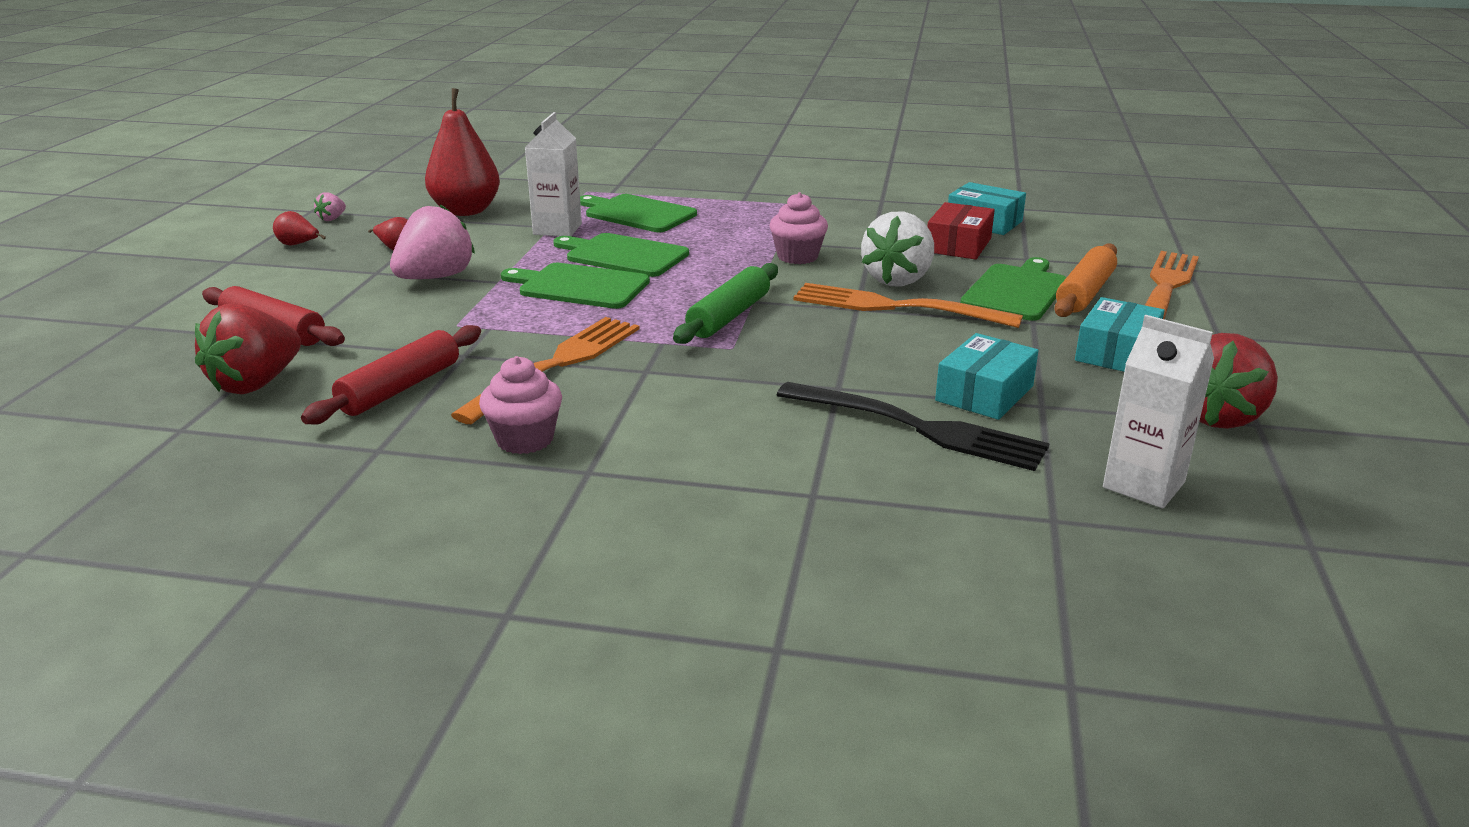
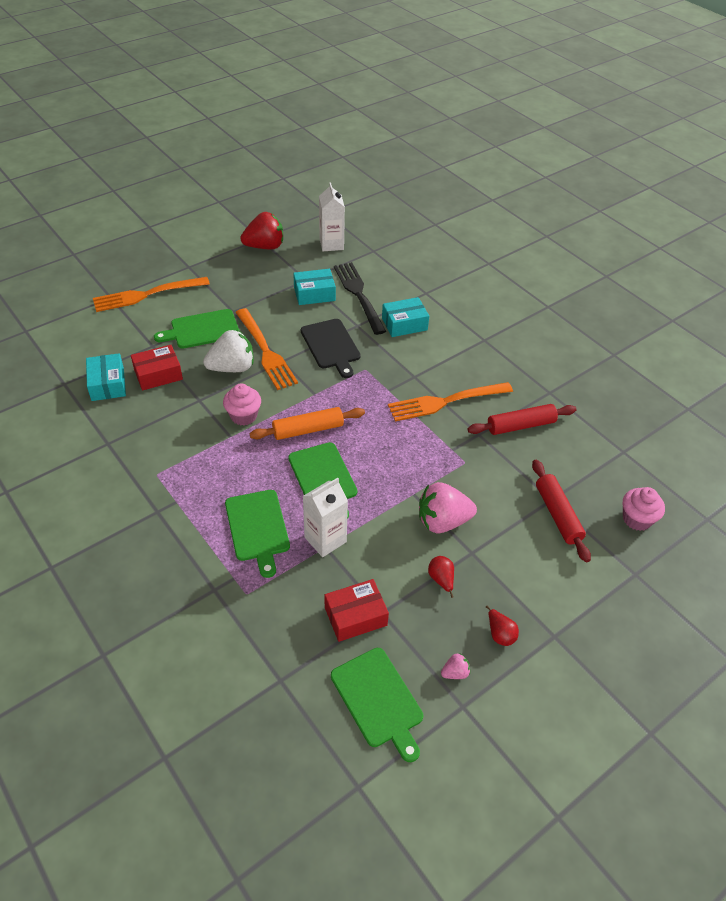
camera: 140 degrees left, 20 degrees up
(256, 383) = (582, 468): red strawberry -> none
(466, 211) = (355, 616): red pear -> red box
(525, 439) = (493, 366): pink cupcake -> pink cupcake (636, 519)
(579, 286) = (377, 459): green cutting board -> green cutting board (378, 700)
(729, 316) = (340, 389): green rolling pin -> none
(826, 348) = (331, 346): none -> black cutting board
(1085, 293) = (180, 312): orange rolling pin -> orange rolling pin (308, 430)
(1116, 352) = (237, 282): turquoise box -> turquoise box (404, 324)

